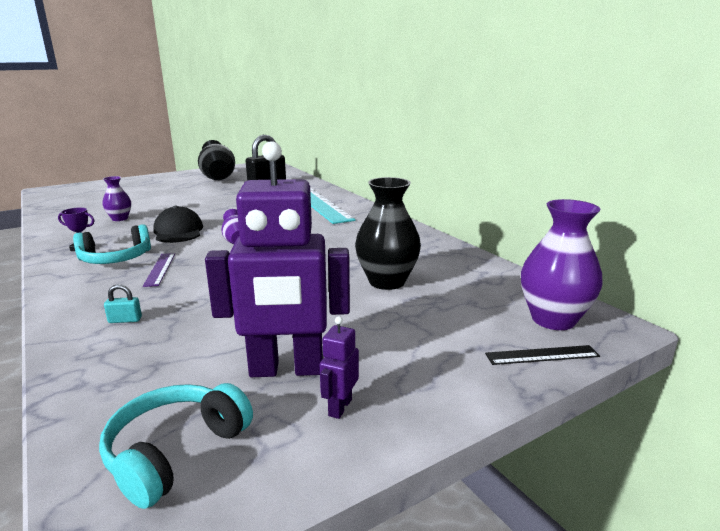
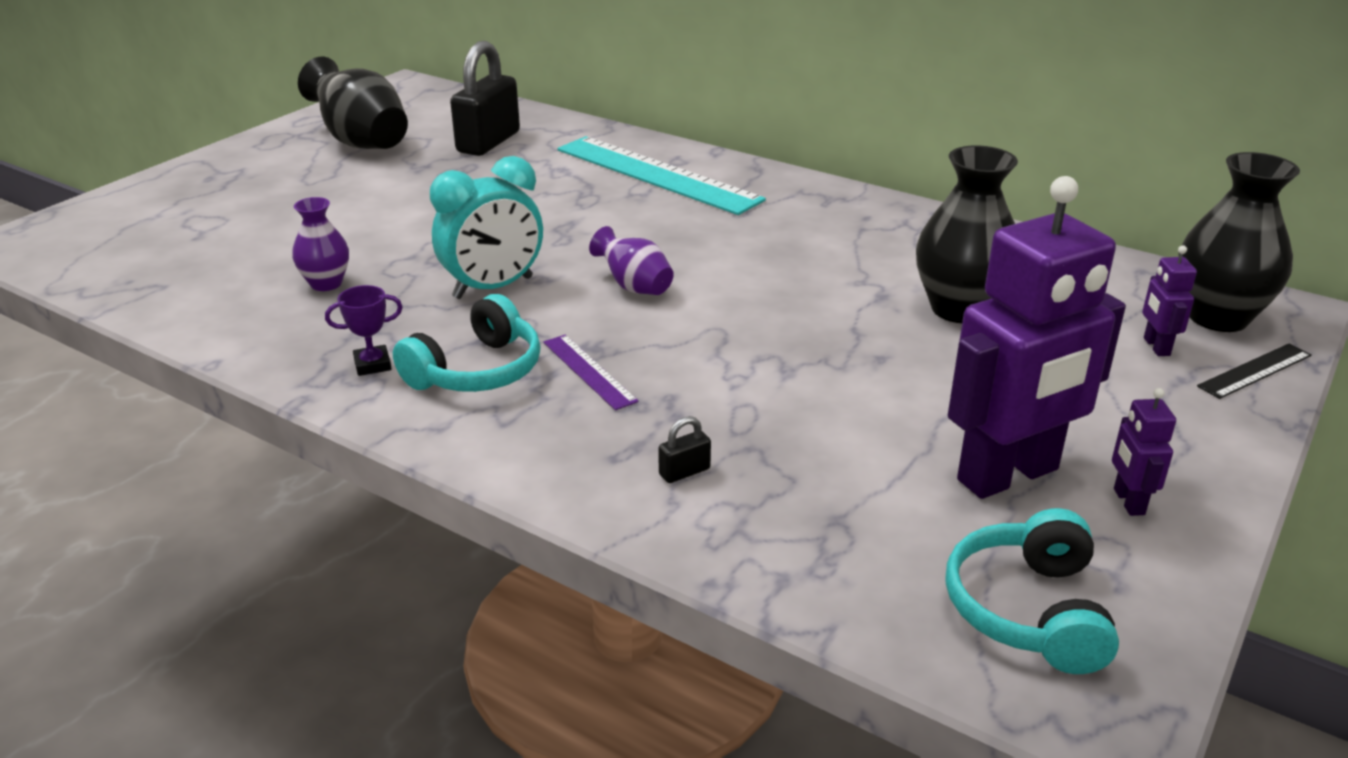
camera: 25 degrees left, 10 degrees up
(125, 320) = (684, 472): turquoise padlock -> black padlock
(178, 231) = (493, 288): black cap -> turquoise clock
(486, 325) = (1156, 347): none -> purple robot
(553, 319) = (1217, 317): purple vase -> black vase

